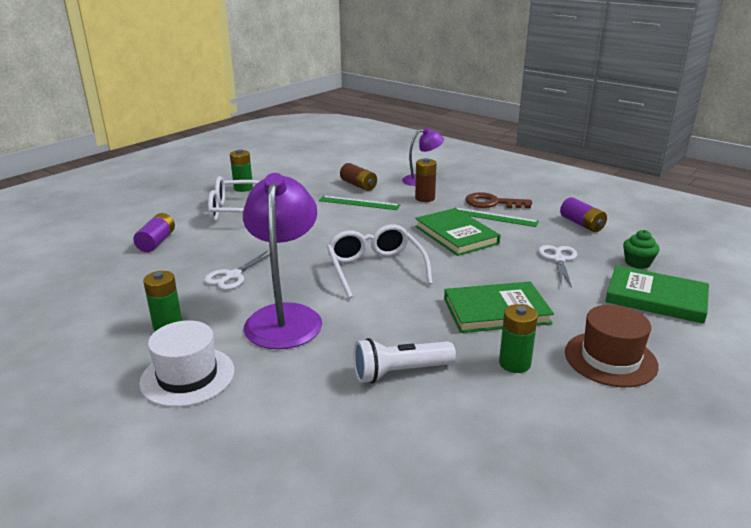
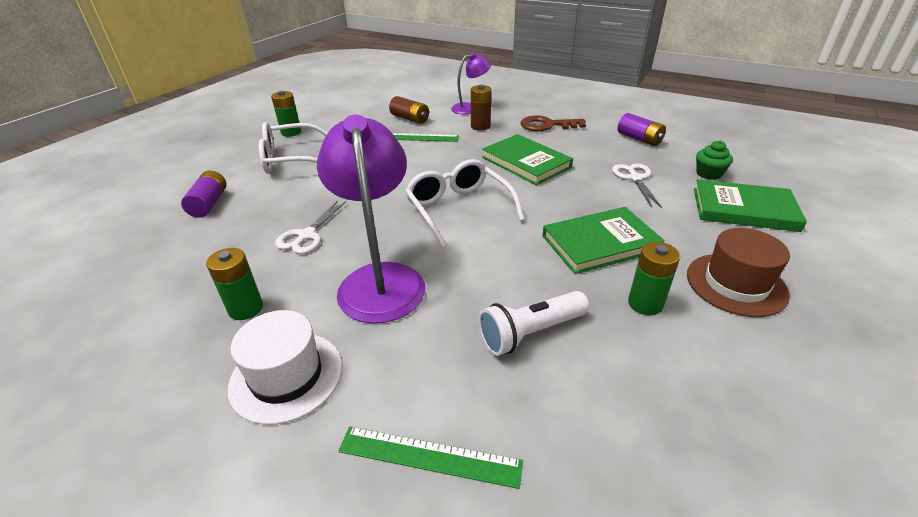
camera: 10 degrees left, 10 degrees up
(494, 217) = (554, 140): green ruler -> green ruler (429, 456)

